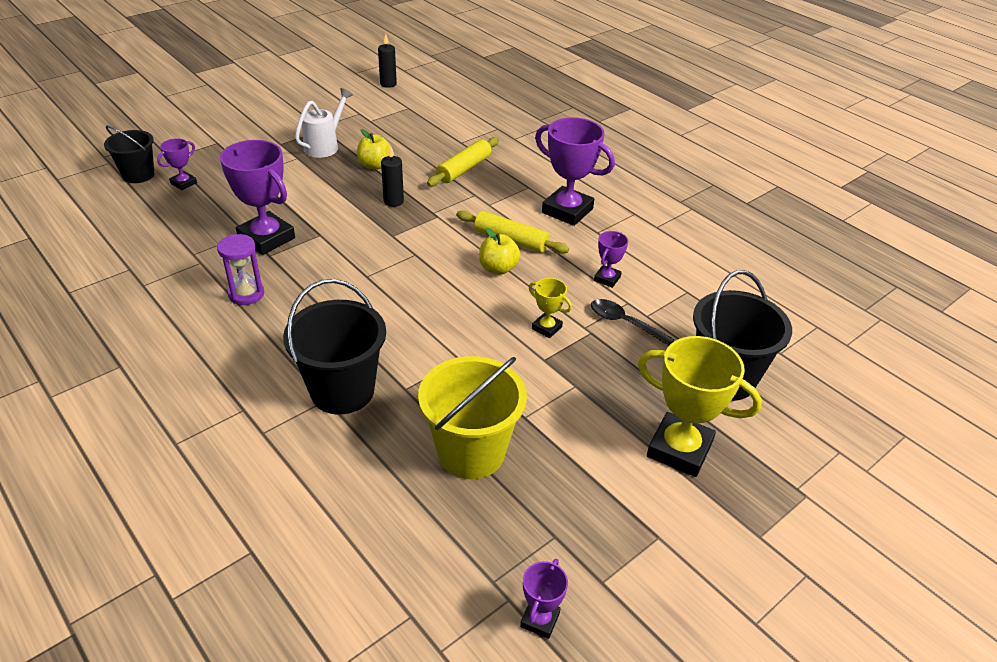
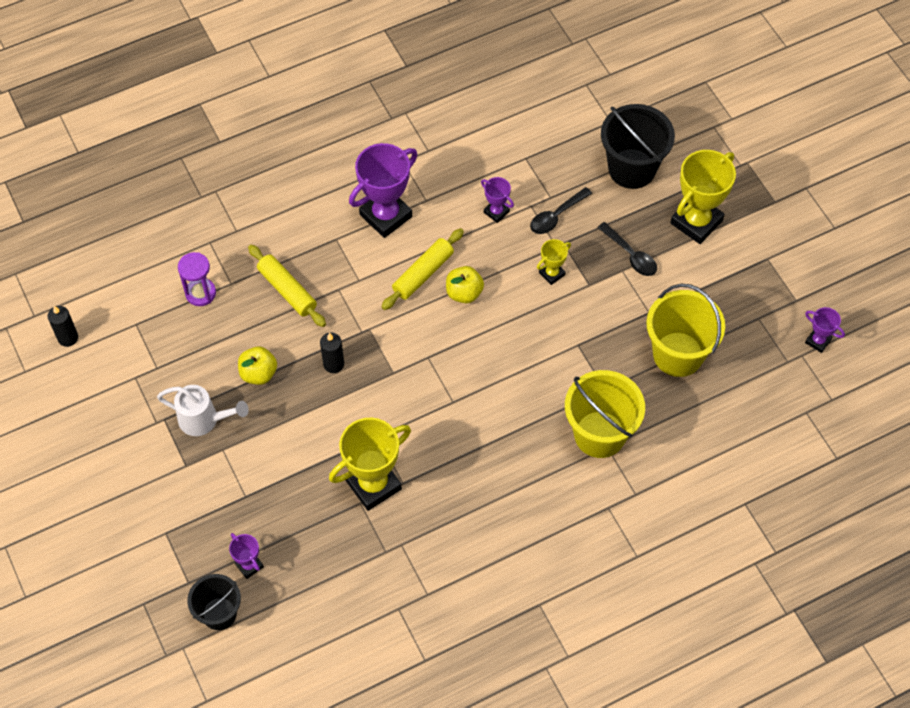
camera: 75 degrees left, 20 degrees up
(246, 294) = (460, 504): purple hourglass -> purple hourglass (200, 293)
(266, 238) = (373, 484): purple trophy -> yellow trophy
(324, 146) = (203, 420): white watering can -> white watering can turned 150 degrees clockwise
(342, 391) = (599, 434): black bucket -> yellow bucket
(600, 391) = (631, 255): none -> black spoon

